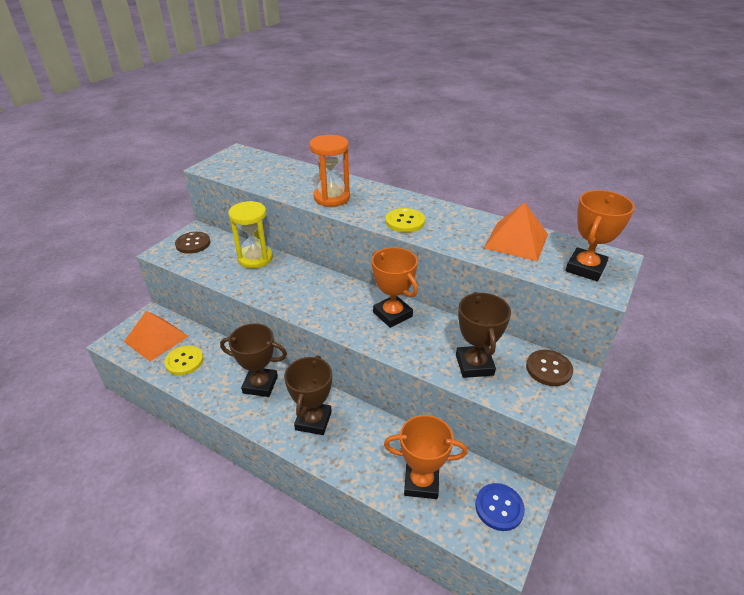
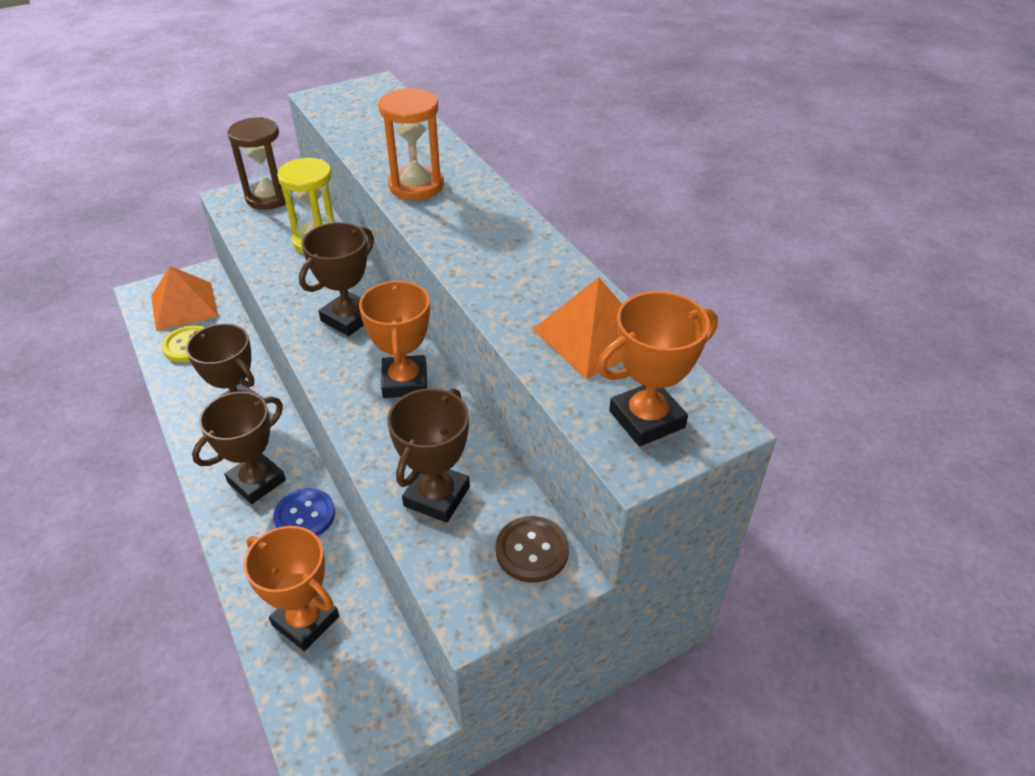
camera: 30 degrees right, 5 degrees up
(193, 244) = (269, 197): brown button -> brown hourglass
(322, 294) = (348, 318): none -> brown trophy
(405, 221) = (470, 252): yellow button -> none
(499, 507) = (366, 705): blue button -> blue button (305, 515)

